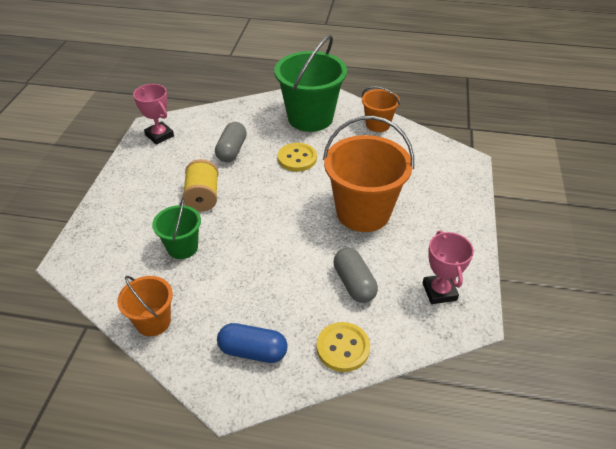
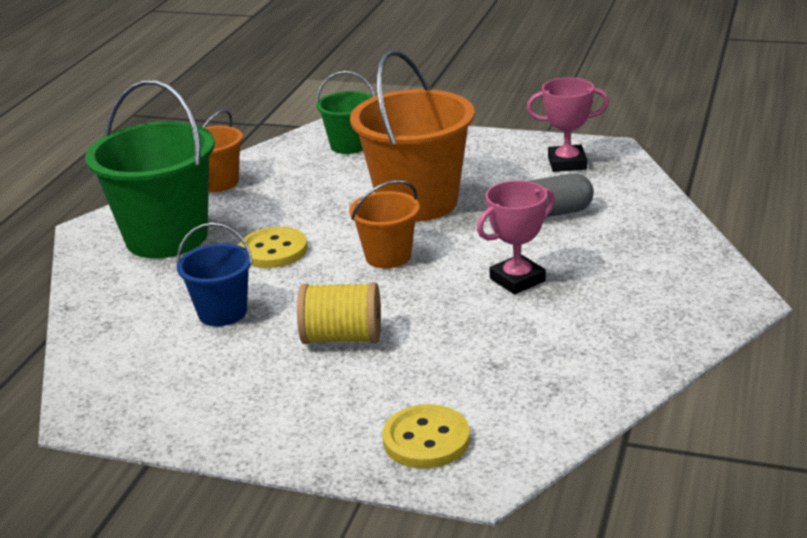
camera: 80 degrees left, 15 degrees down
(153, 321) = (618, 369): orange bucket -> orange bucket (388, 256)
(159, 135) = (130, 400): pink trophy -> pink trophy (517, 280)
(182, 247) = (462, 351): green bucket -> green bucket (349, 145)
(232, 150) = (222, 312): grey capsule -> blue bucket
(253, 351) = (665, 284): blue capsule -> none
(343, 348) = (654, 224): yellow button -> yellow button (426, 439)

